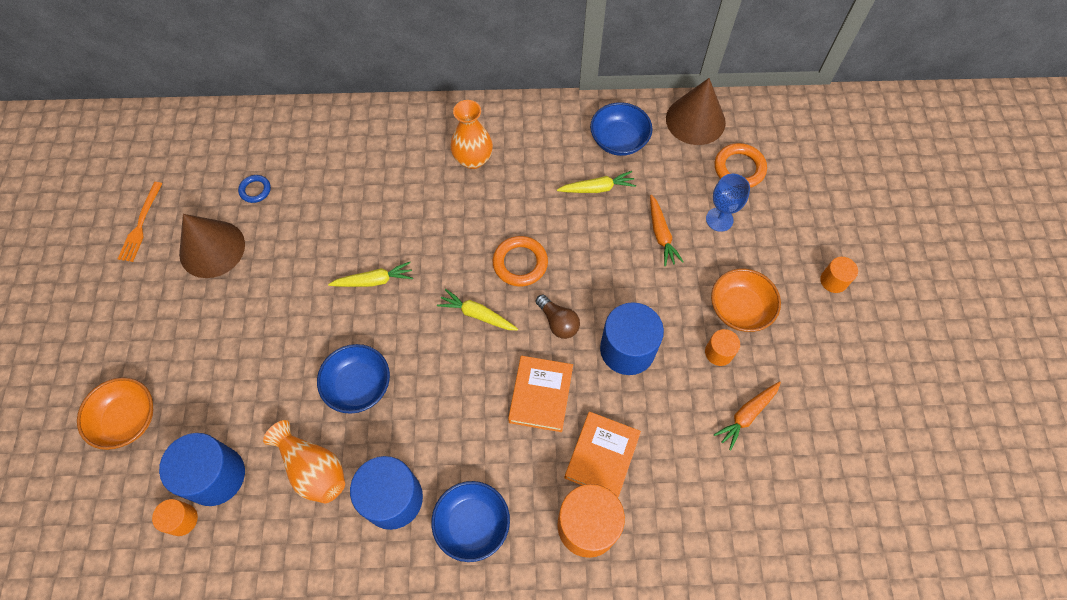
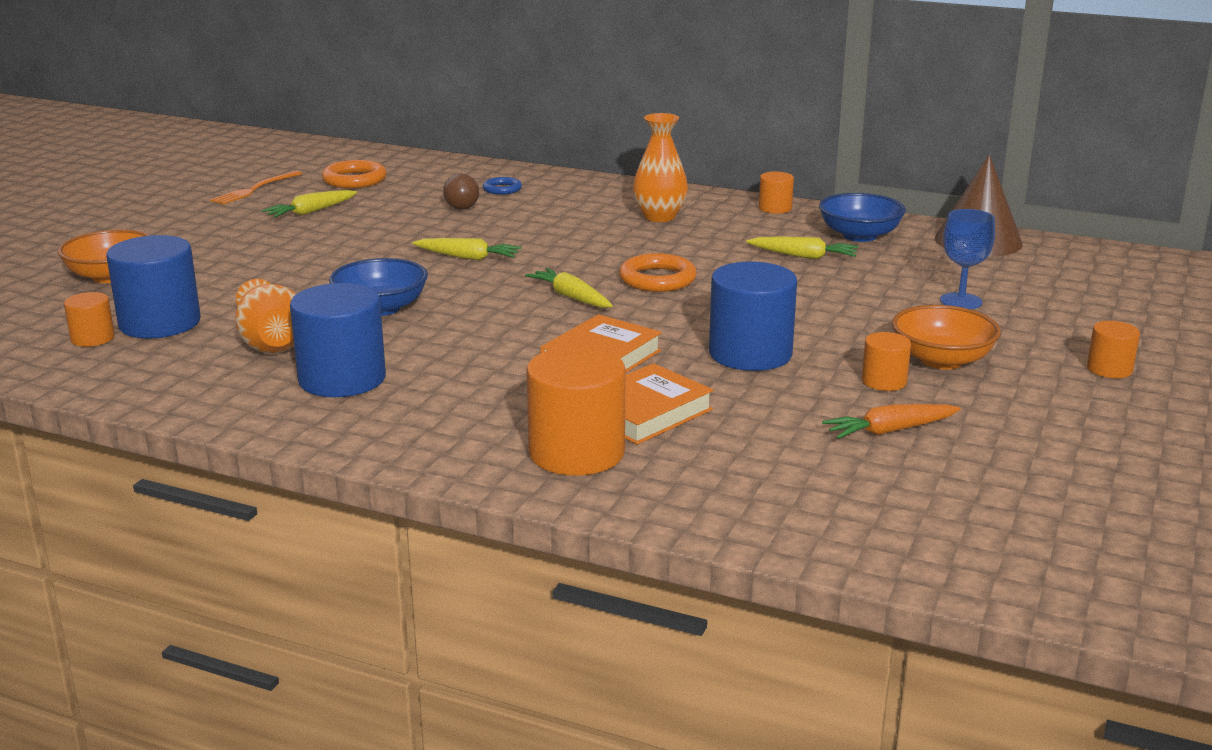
camera: 25 degrees right, 40 degrees down
(212, 249) = (311, 212): brown cone -> yellow carrot
(255, 190) = (393, 193): blue ring -> blue ring (502, 189)
(472, 524) = (422, 416): blue bowl -> none
(544, 114) = (775, 208): none -> orange cylinder
(558, 322) = (671, 320): brown light bulb -> brown light bulb (460, 205)
(661, 234) = (866, 296): orange carrot -> none
(739, 168) = (1018, 277): orange ring -> orange ring (354, 180)

